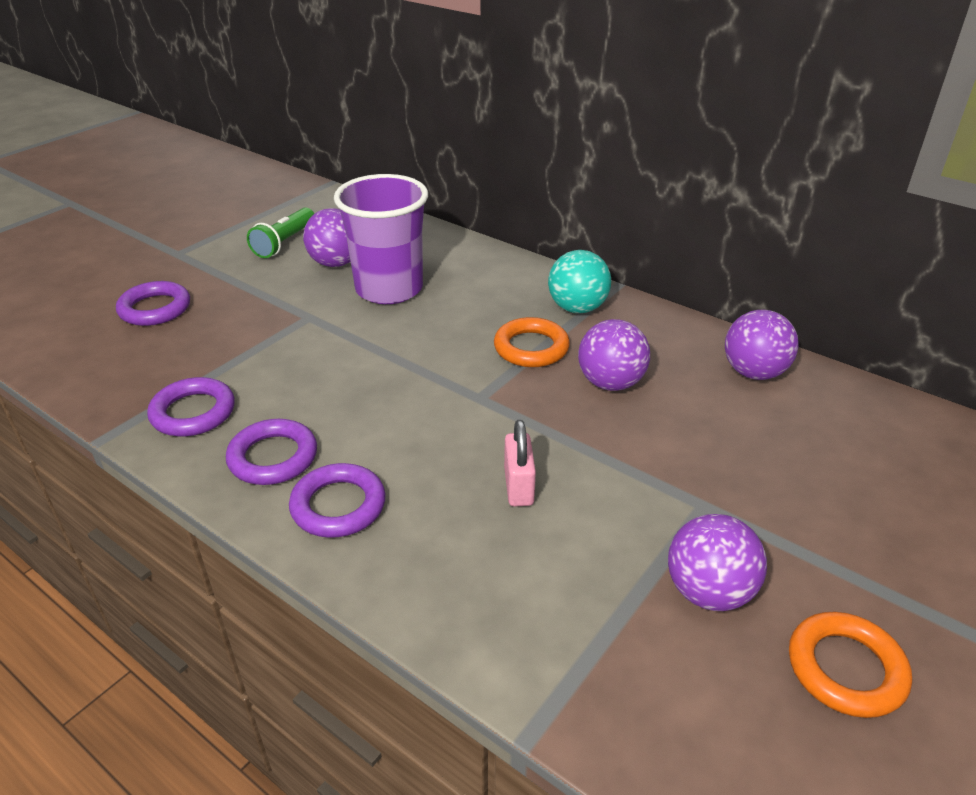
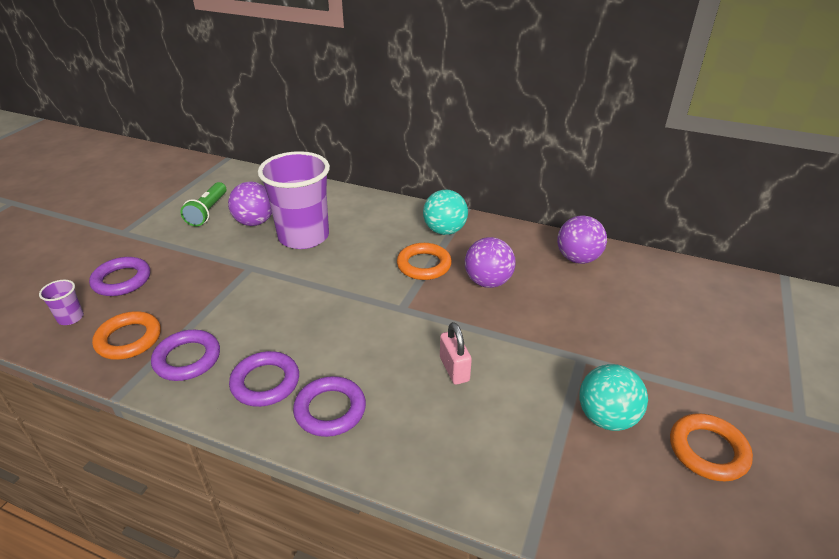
camera: 15 degrees left, 0 degrees up
(83, 342) = (70, 318): none -> purple cup
(136, 378) = (129, 339): none -> orange ring
(708, 592) = (606, 418): purple ball -> turquoise ball

